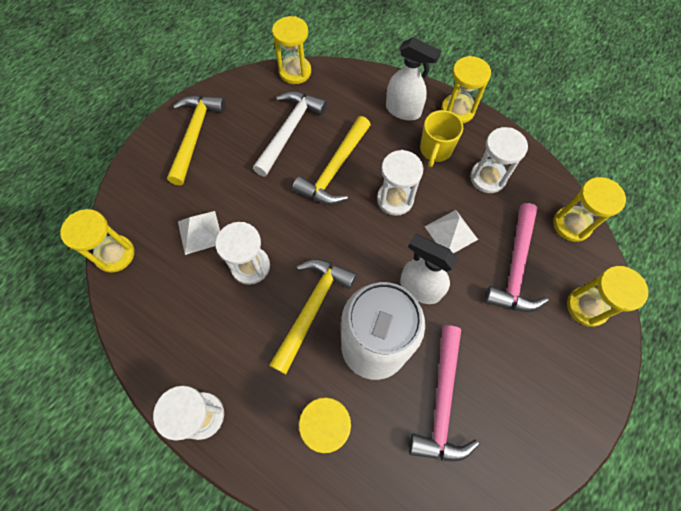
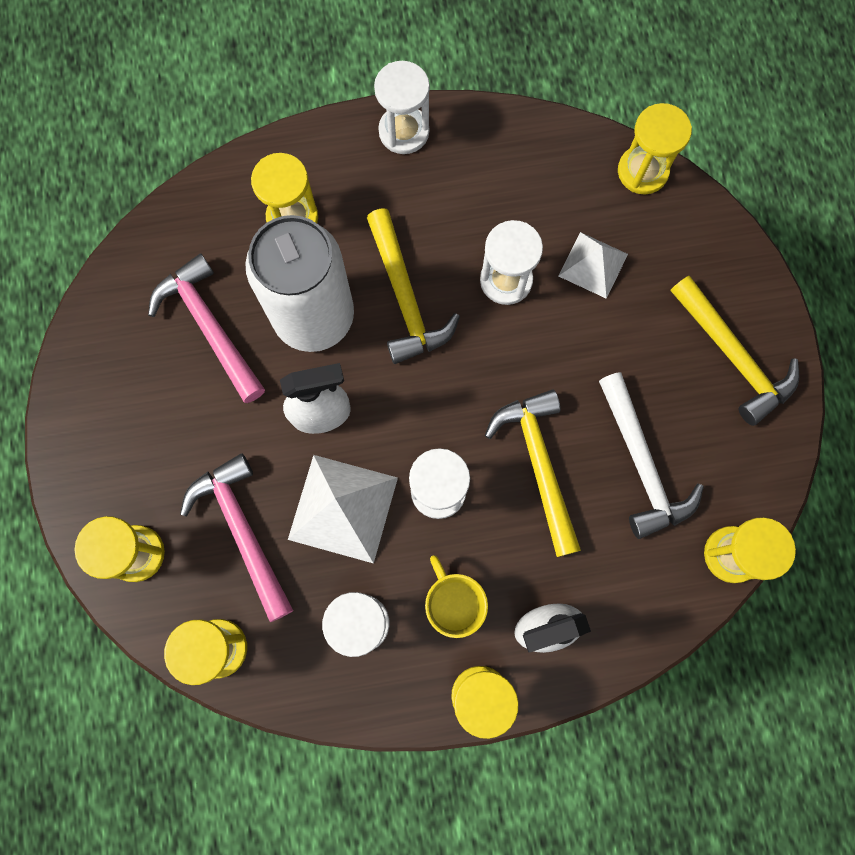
camera: 135 degrees right, 10 degrees up
(451, 233) = (343, 508): white pyramid -> white pyramid, size x1.58

